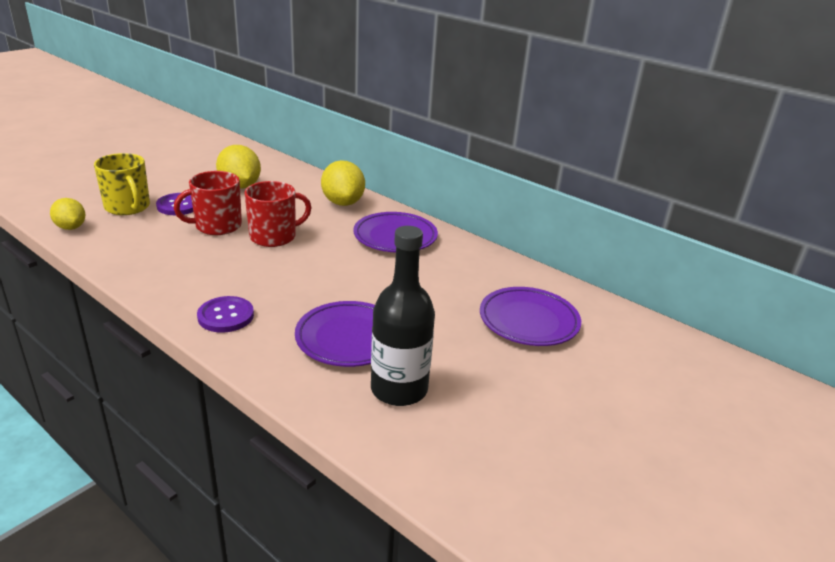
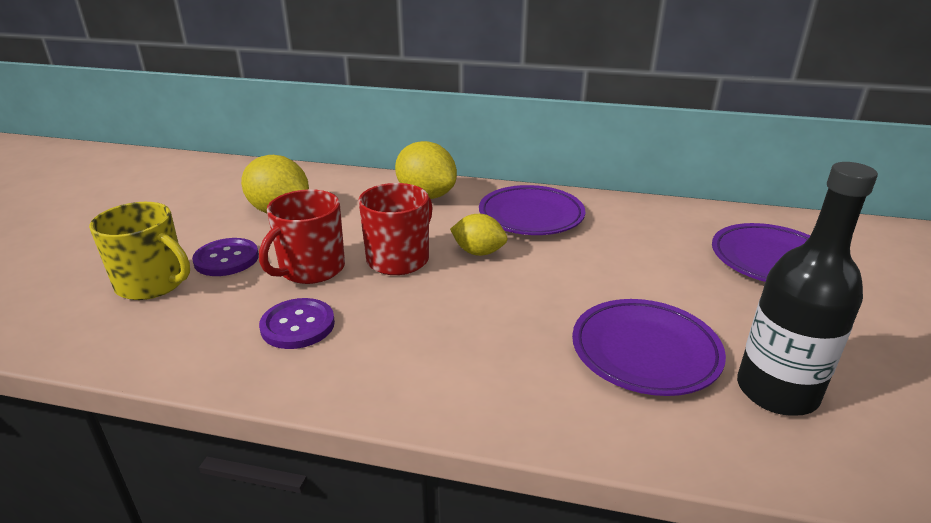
camera: 25 degrees left, 0 degrees up
(71, 227) = (92, 341): yellow lemon -> yellow lemon (478, 252)
(226, 316) = (471, 384): purple button -> purple button (298, 325)

